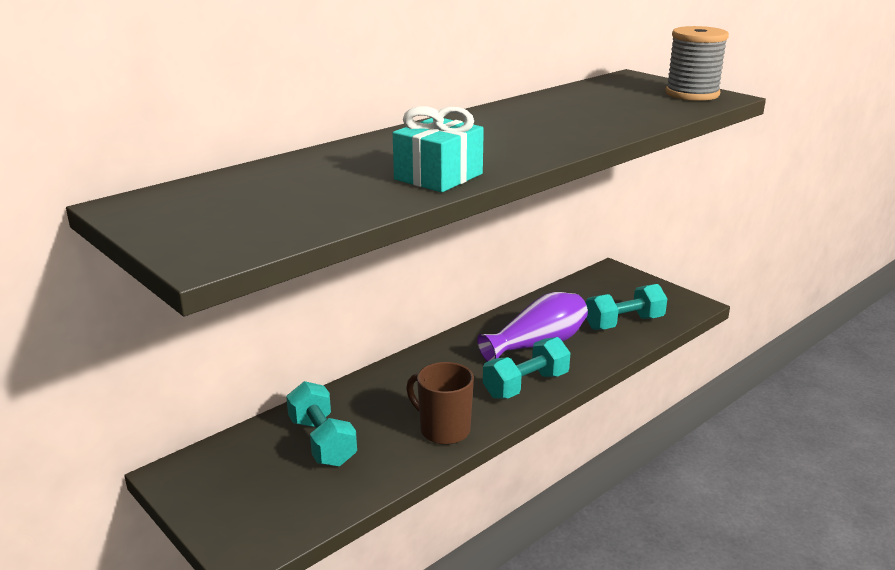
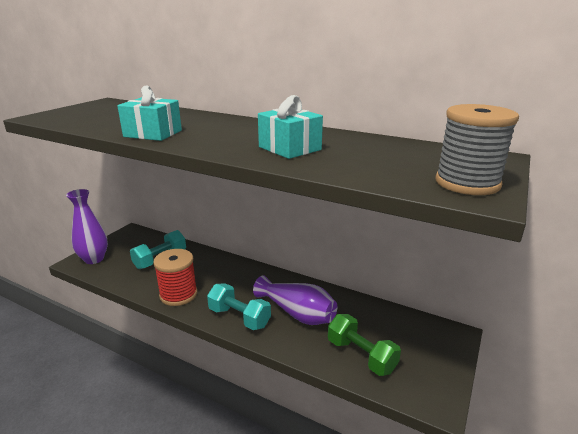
camera: 70 degrees right, 0 degrees up
(254, 525) = (94, 259): none -> purple vase
(443, 430) = (178, 294): brown mug -> red spool
(562, 125) = (289, 148): none -> turquoise gift
(624, 323) = (361, 355): turquoise dumbbell -> green dumbbell

